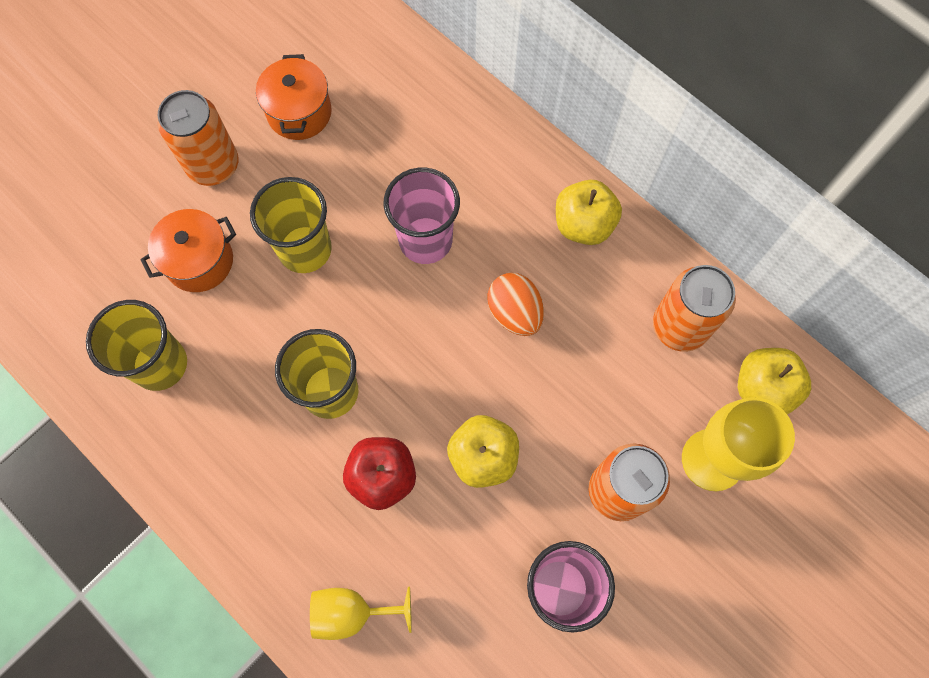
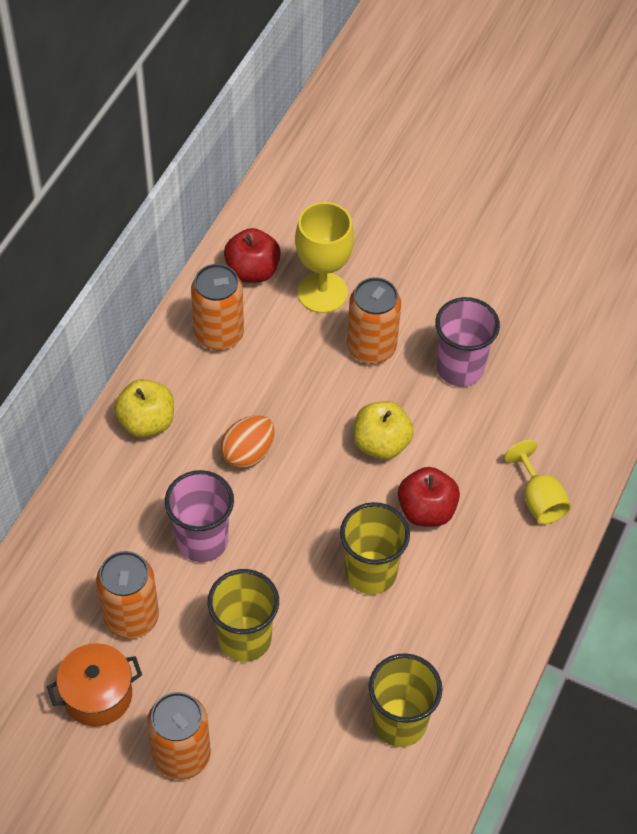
camera: 110 degrees left, 15 degrees down
(199, 261) = (288, 728): orange pot -> none
(366, 158) = (131, 617): none -> orange can
(763, 389) = (252, 271): yellow apple -> red apple

